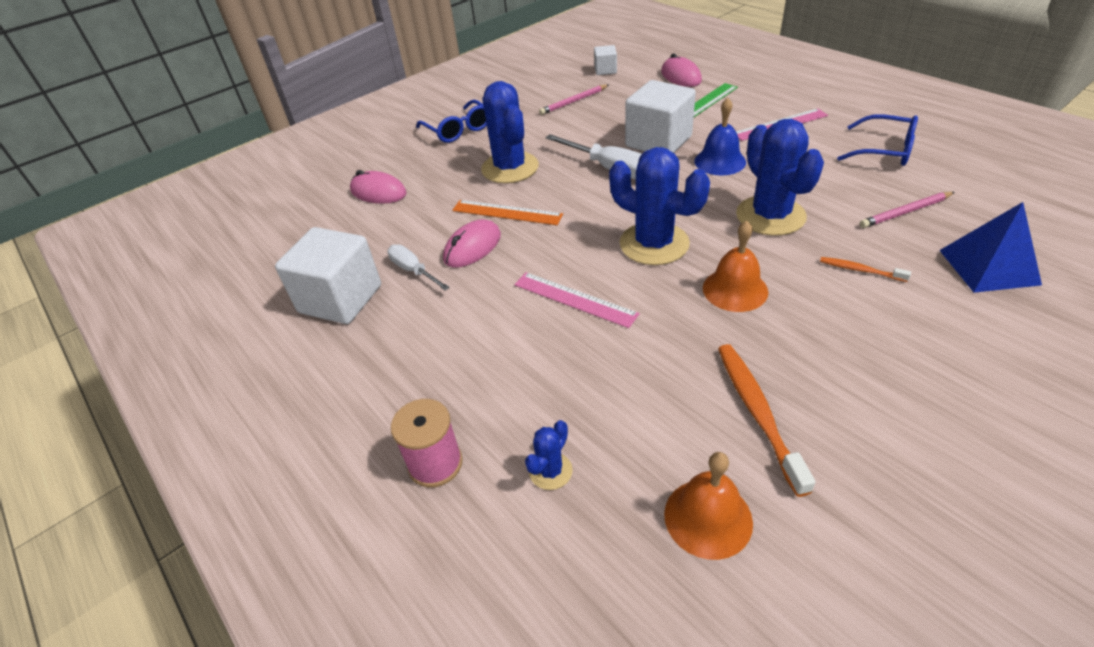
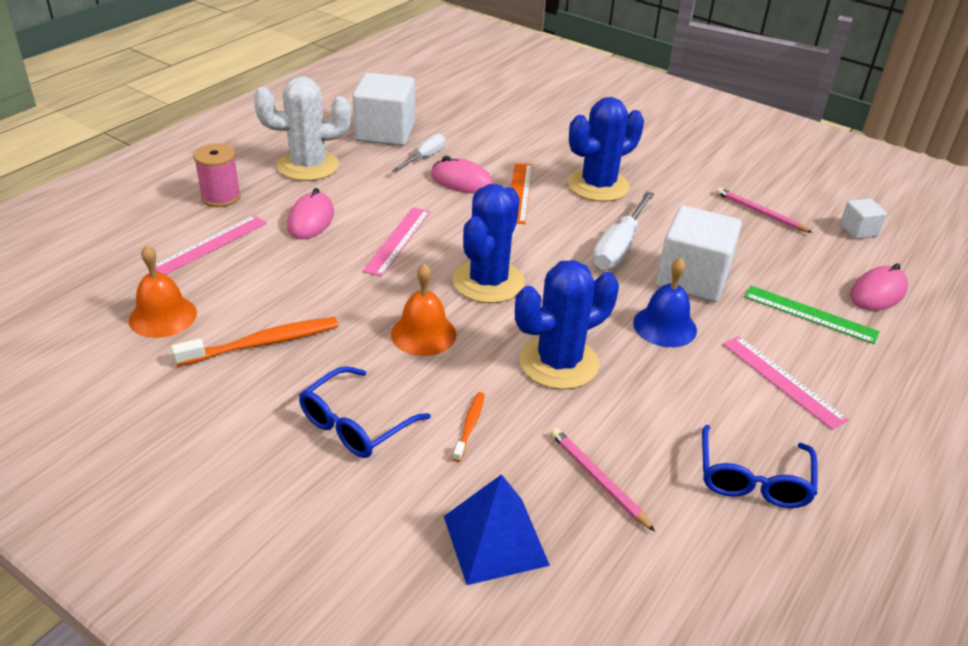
camera: 70 degrees right, 5 degrees down
(378, 192) = (533, 123): pink mouse -> pink mouse (311, 220)
(389, 370) = (308, 166): none -> white cactus
(458, 129) = (661, 147): blue glasses -> blue glasses (356, 424)
(550, 471) = (210, 244): blue cactus -> pink ruler

